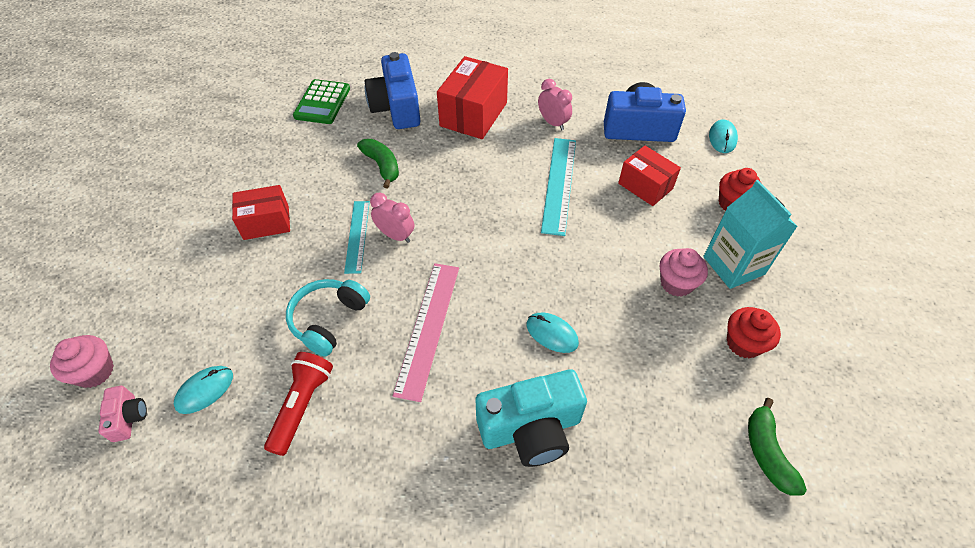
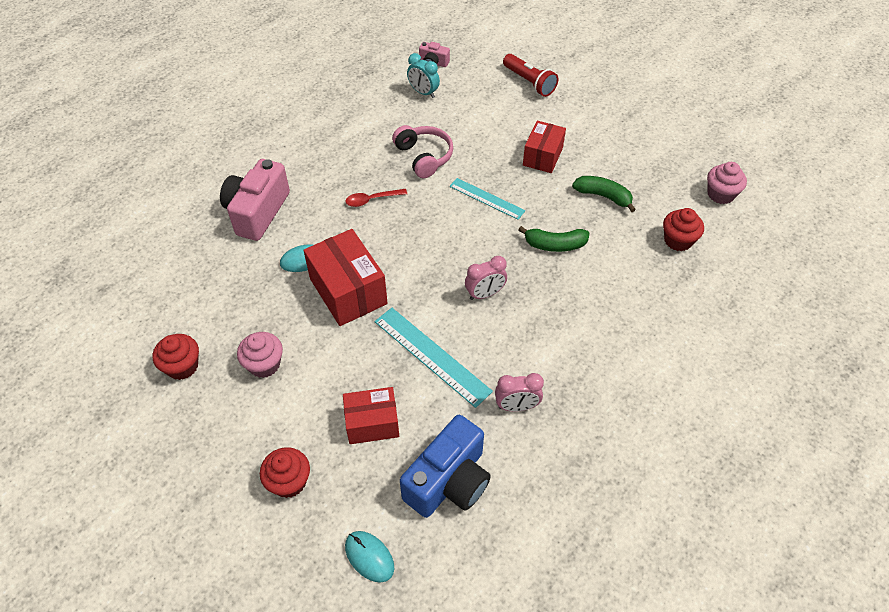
camera: 125 degrees right, 0 degrees up
(95, 371) = (477, 57): pink cupcake -> pink cupcake (720, 194)
(205, 390) = (423, 92): turquoise mouse -> turquoise clock
(302, 405) = (374, 125): red flashlight -> red flashlight (529, 82)
(322, 102) = (678, 240): green calculator -> red cupcake
(328, 320) = (424, 157): turquoise headphones -> pink headphones
(395, 235) = (468, 219): pink clock -> pink clock (485, 294)
(396, 108) = (632, 290): blue camera -> none
(428, 328) = (372, 200): pink ruler -> red spoon
(473, 114) = (579, 346): red box -> red box (348, 291)
(531, 429) = (257, 212): turquoise camera -> pink camera
(733, 265) = (238, 420): turquoise carton -> none
(767, 452) = (119, 315): green banana -> green banana (603, 196)

